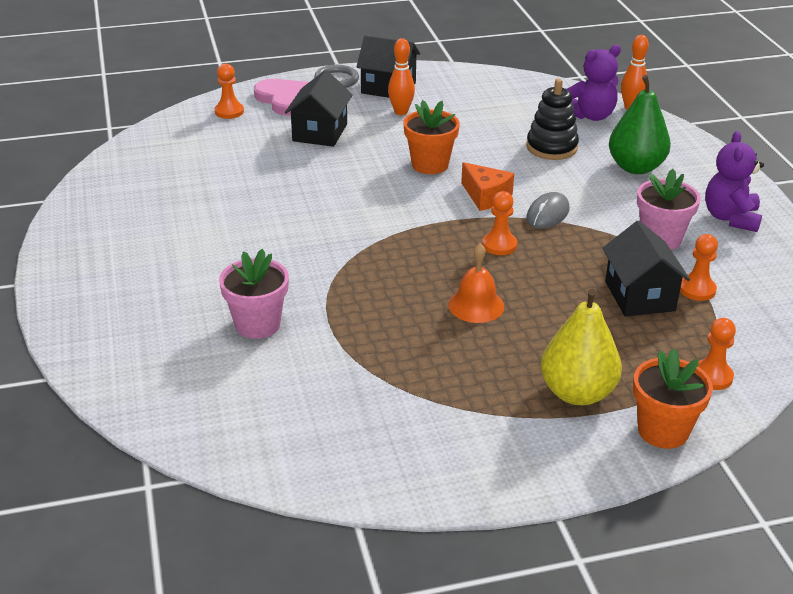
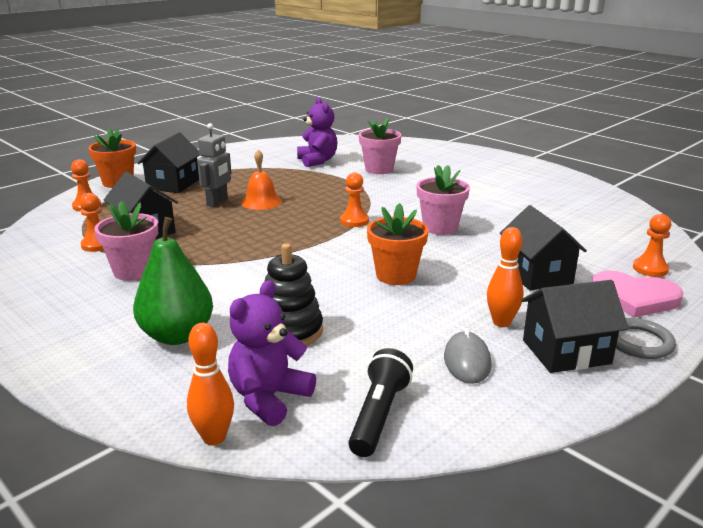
camera: 150 degrees right, 10 degrees down
(325, 200) = (440, 227): none -> pink flower pot
(486, 196) = (315, 263): orange cheese -> none
(499, 245) = (273, 234): orange pawn -> orange pawn (354, 221)
(532, 323) = (217, 202): none -> grey robot
(534, 93) = (378, 415): none -> black flashlight
(547, 214) = (249, 264): grey mouse -> grey mouse (467, 361)
(577, 393) = (173, 184): yellow pear -> black house
(730, 218) = (59, 308): purple teddy bear -> purple teddy bear (317, 161)

